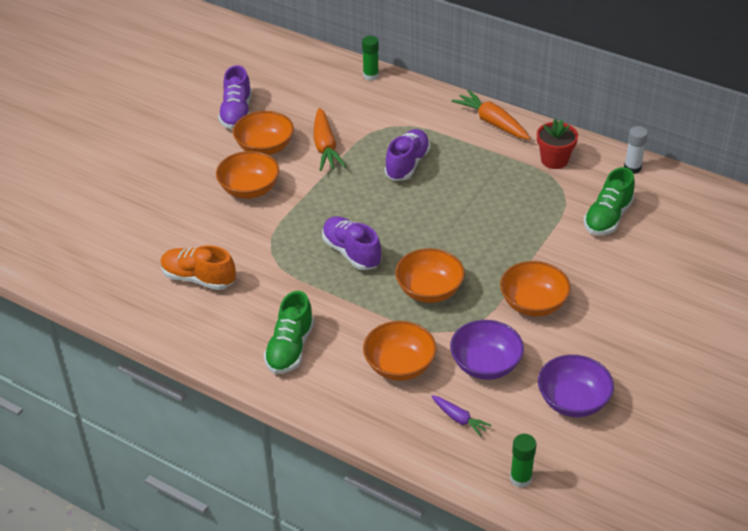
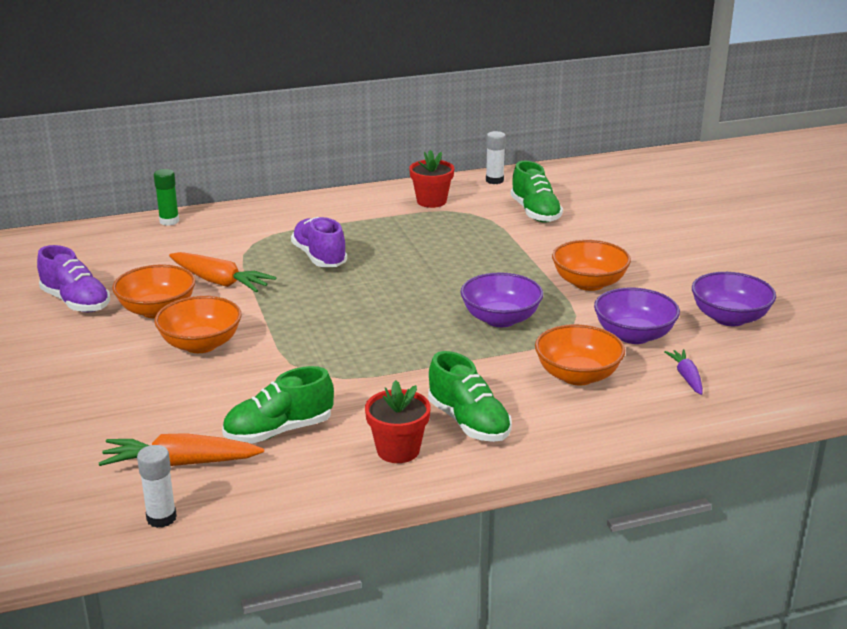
camera: 50 degrees left, 15 degrees down
(81, 290) = (161, 518): none -> white glue stick
(198, 278) = (279, 431): orange shoe -> green shoe
(230, 337) = (398, 450): none -> red flower pot
(351, 252) = (387, 332): purple shoe -> none
(429, 290) = (500, 319): orange bowl -> purple bowl
(459, 419) = (686, 377): purple carrot -> purple carrot turned 90 degrees counterclockwise
(492, 122) = (338, 203): orange carrot -> orange carrot (180, 463)
(520, 478) = (796, 381): green glue stick -> none

